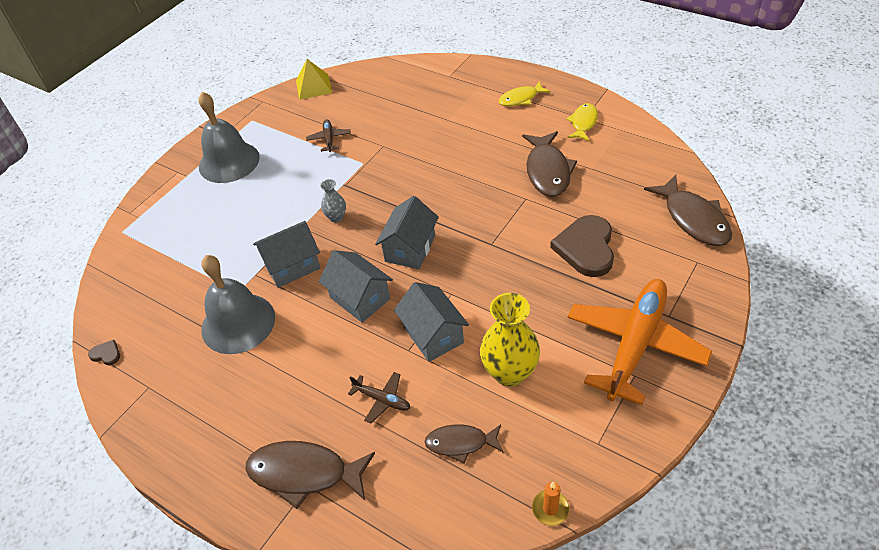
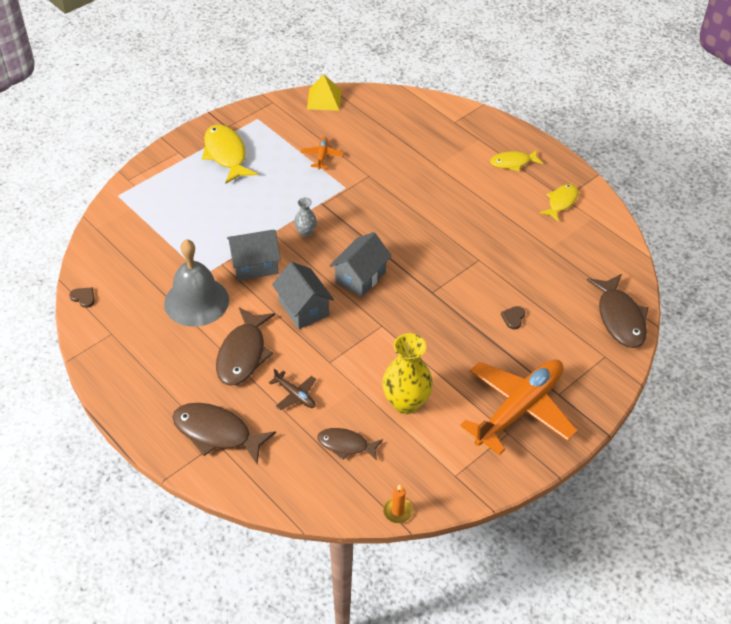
camera: 10 degrees right, 0 degrees up
(229, 162) = (226, 154): grey bell -> yellow fish
(329, 139) = (322, 156): brown plane -> orange plane
(433, 335) = (354, 355): grey house -> none
(547, 171) = (509, 239): brown fish -> brown fish (243, 354)
(586, 248) = (513, 318): brown heart -> brown heart, size x0.42

